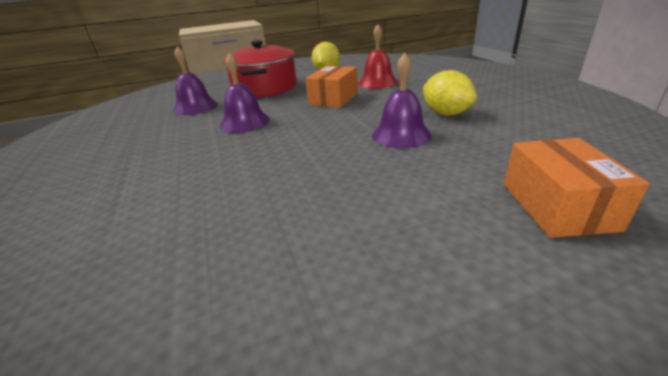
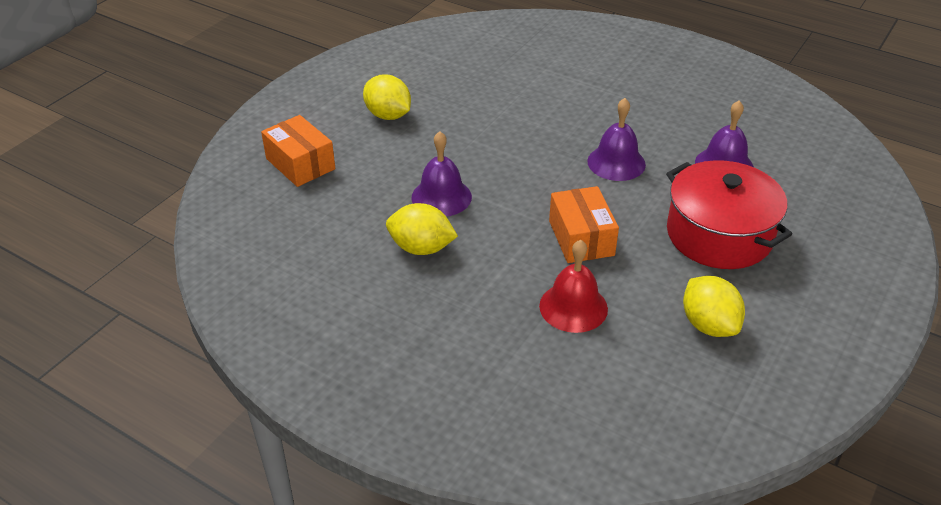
camera: 140 degrees right, 10 degrees up
(384, 232) = (388, 115): none -> yellow lemon

